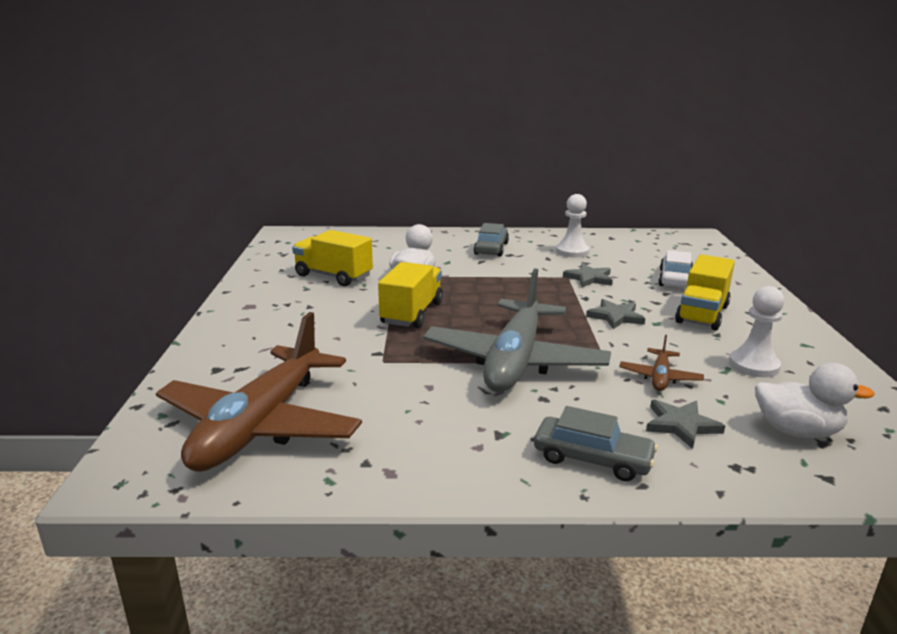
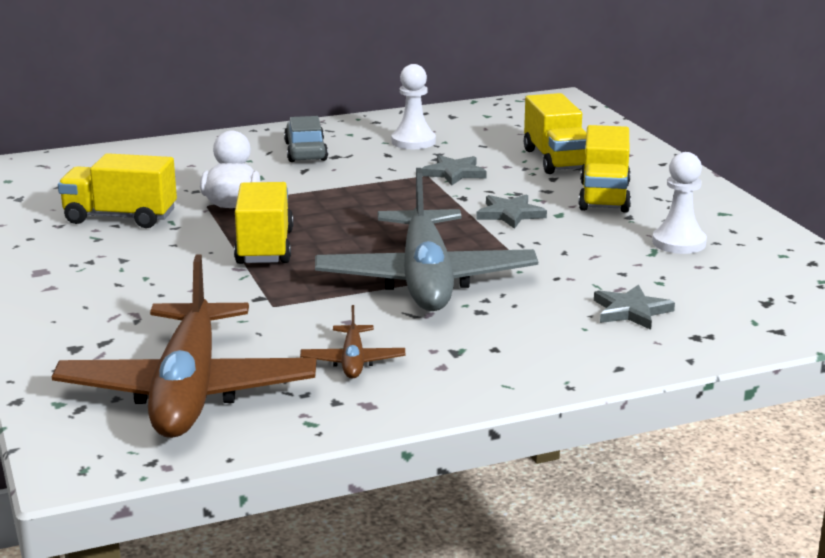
camera: 20 degrees left, 0 degrees up
(592, 459) = (561, 355): grey car -> none
(660, 377) = (589, 270): brown plane -> brown plane (353, 361)
(675, 279) = (556, 160): white car -> yellow truck
(797, 431) = (740, 297): white duck -> none

